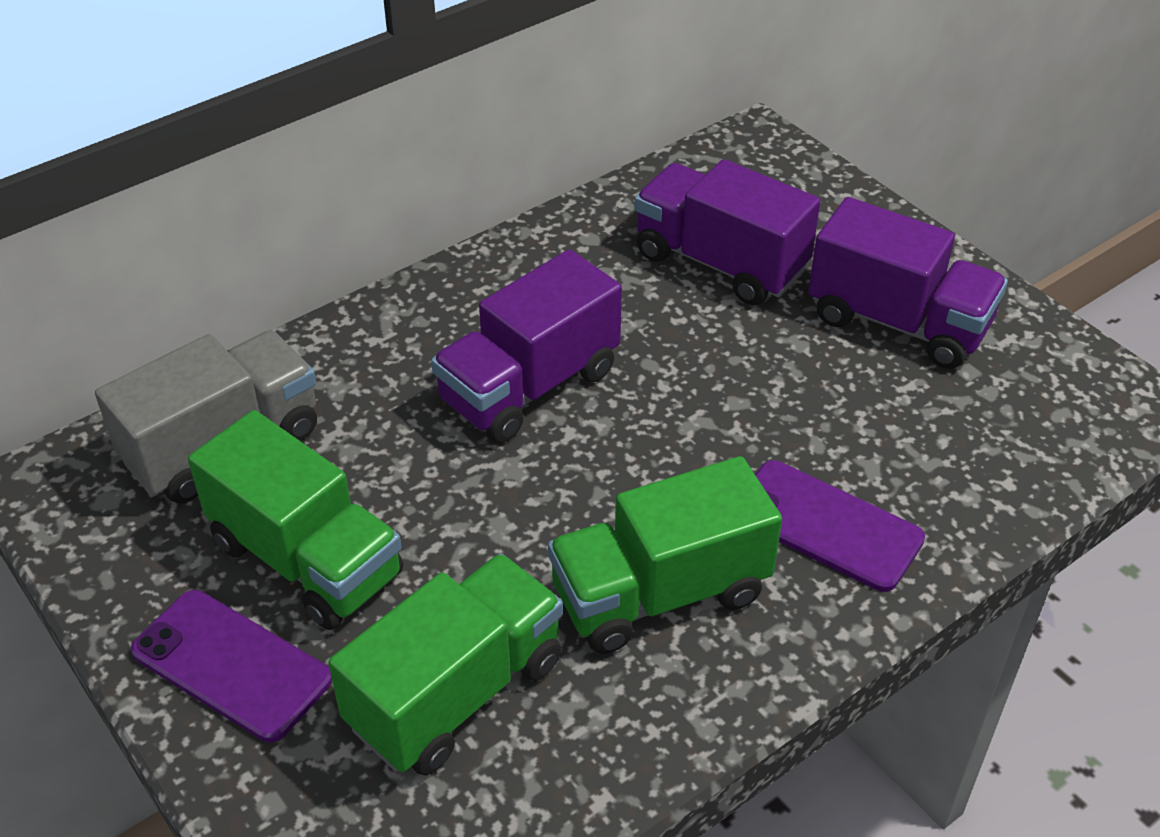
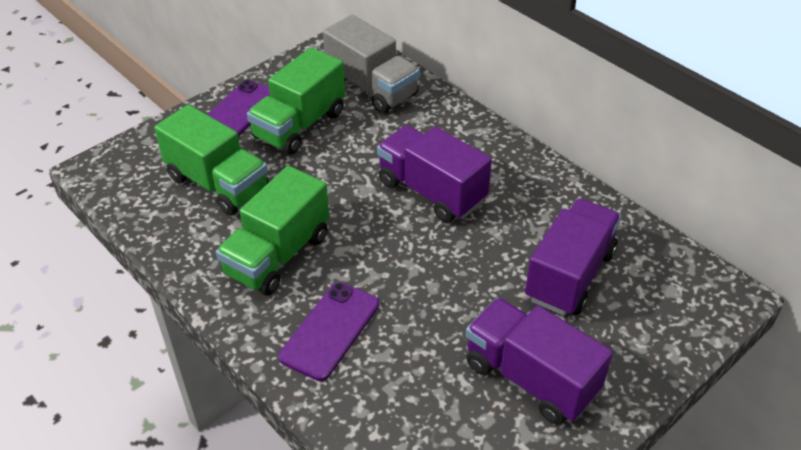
camera: 85 degrees right, 0 degrees up
(660, 593) = (278, 255): green truck -> green truck turned 120 degrees counterclockwise
(898, 322) = (530, 378): purple truck -> purple truck turned 105 degrees clockwise

